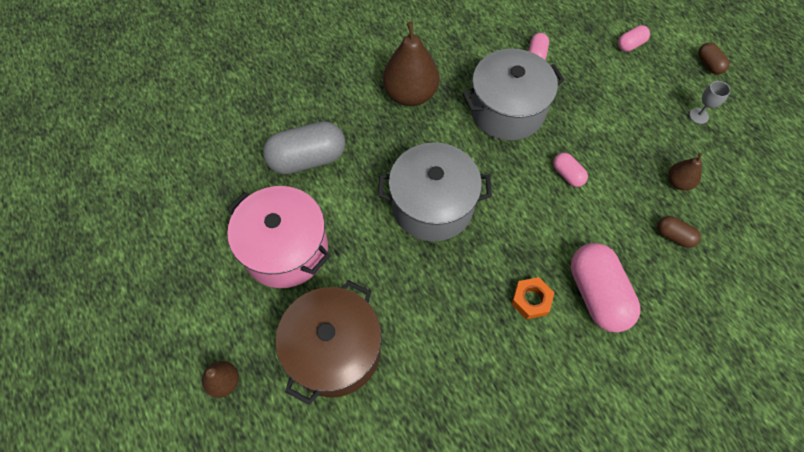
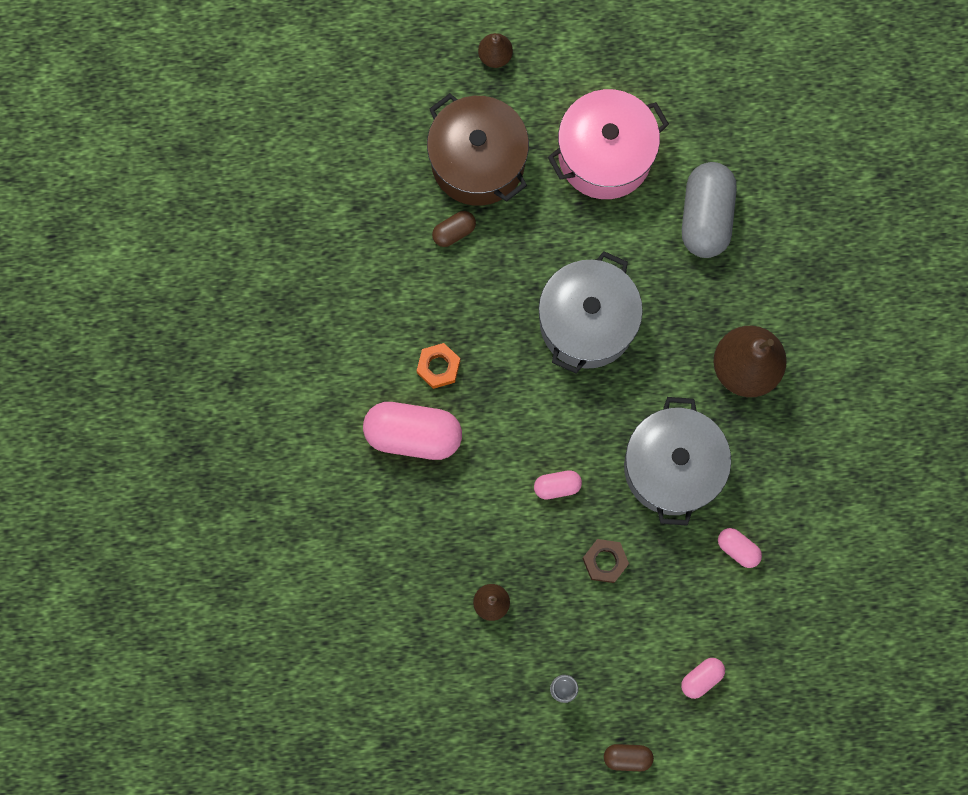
camera: 115 degrees right, 15 degrees up
(598, 124) = (605, 561): none -> brown nut
(630, 45) = (701, 678): pink capsule -> pink capsule turned 60 degrees clockwise
(674, 236) = (434, 554): brown capsule -> brown capsule (454, 232)

